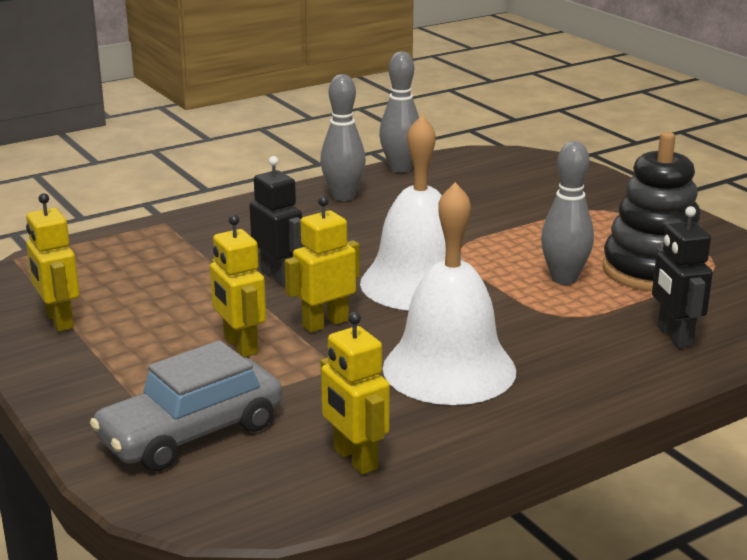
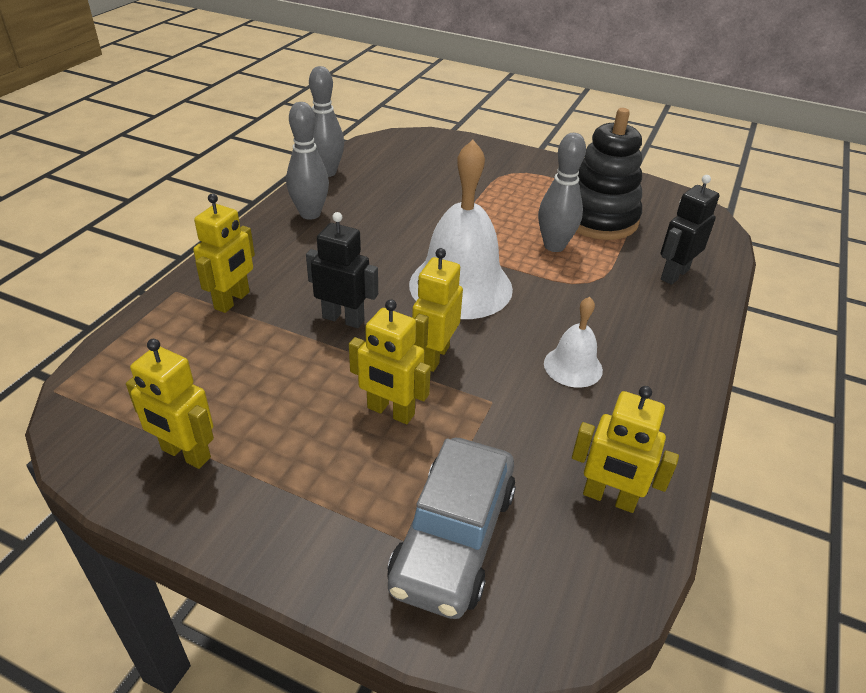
camera: 35 degrees left, 15 degrees up
(201, 240) = (232, 300): none -> yellow robot
(449, 369) = (573, 366): white bell -> white bell, size x0.50
(674, 336) = (674, 274): black robot -> black robot turned 90 degrees clockwise

